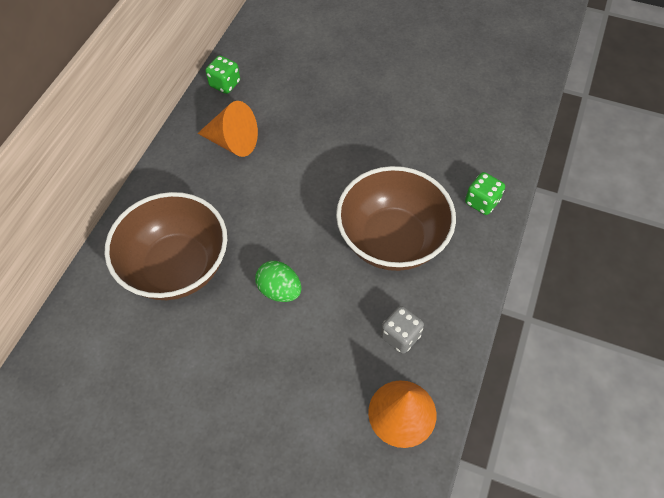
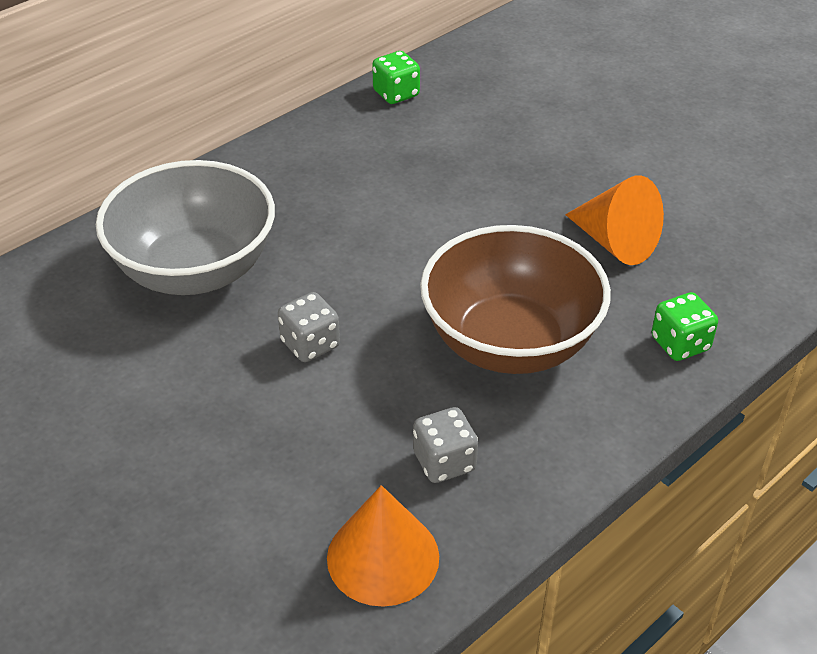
camera: 25 degrees right, 15 degrees down
(177, 267) = (195, 270): brown bowl -> grey bowl
(233, 142) = (363, 159): orange cone -> orange cone (615, 242)
(279, 290) = (310, 344): green egg -> grey dice

